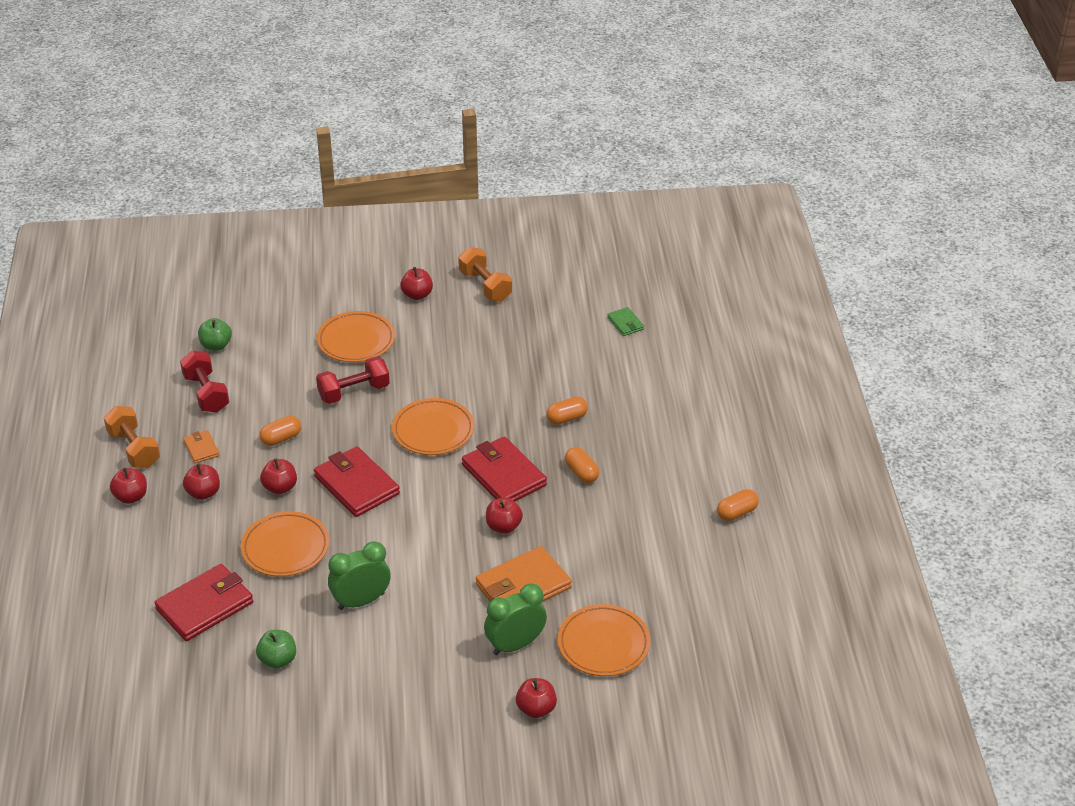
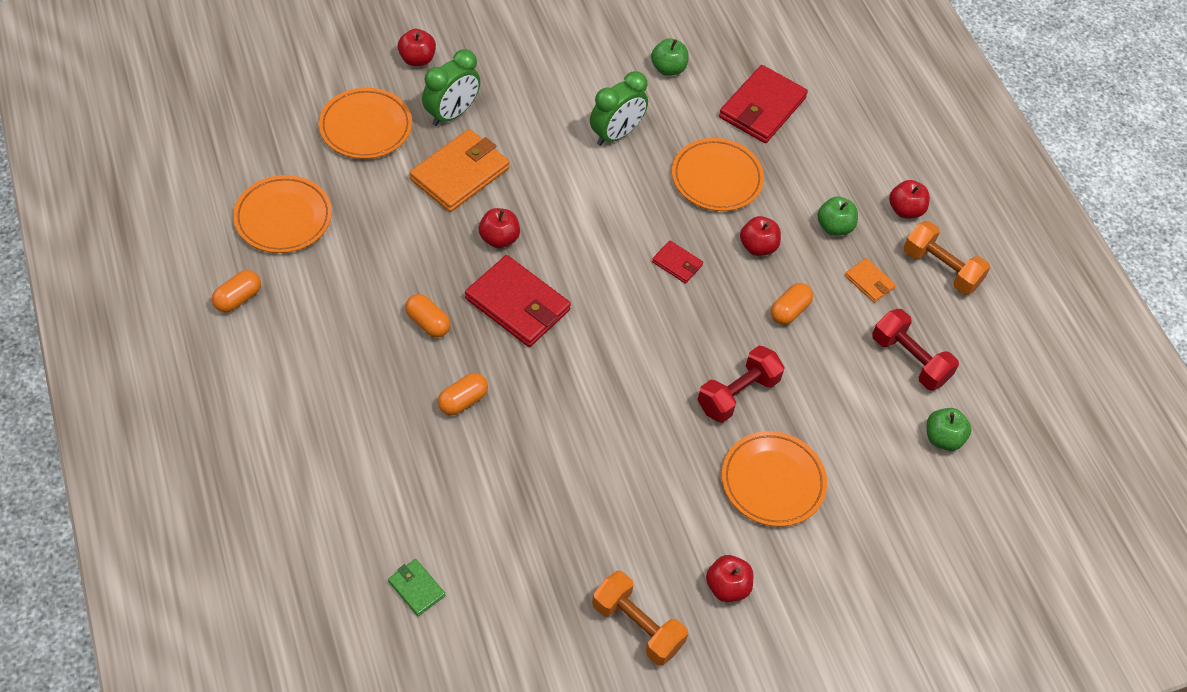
camera: 160 degrees right, 15 degrees up
(203, 493) = (834, 227): red apple -> green apple
(356, 485) = (677, 264): red wallet -> red wallet, size x0.49
(433, 430) = (620, 353): orange plate -> orange plate (283, 218)

